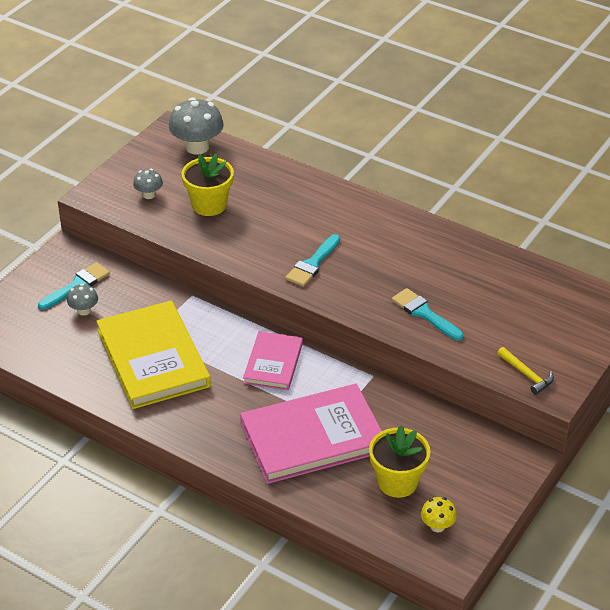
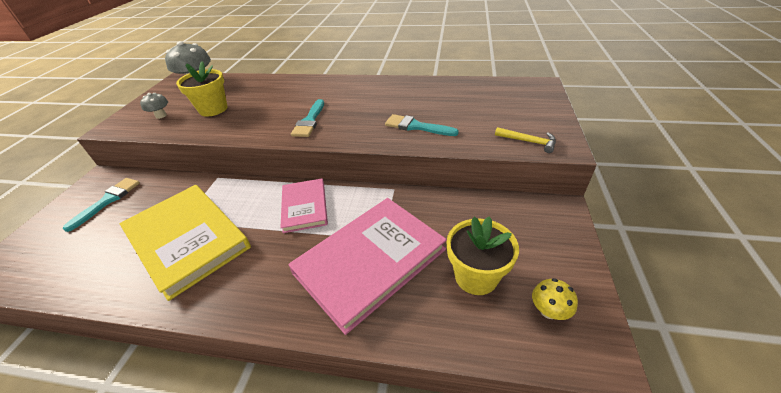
camera: 20 degrees left, 0 degrees up
(84, 311) = (114, 219): grey mushroom -> none

